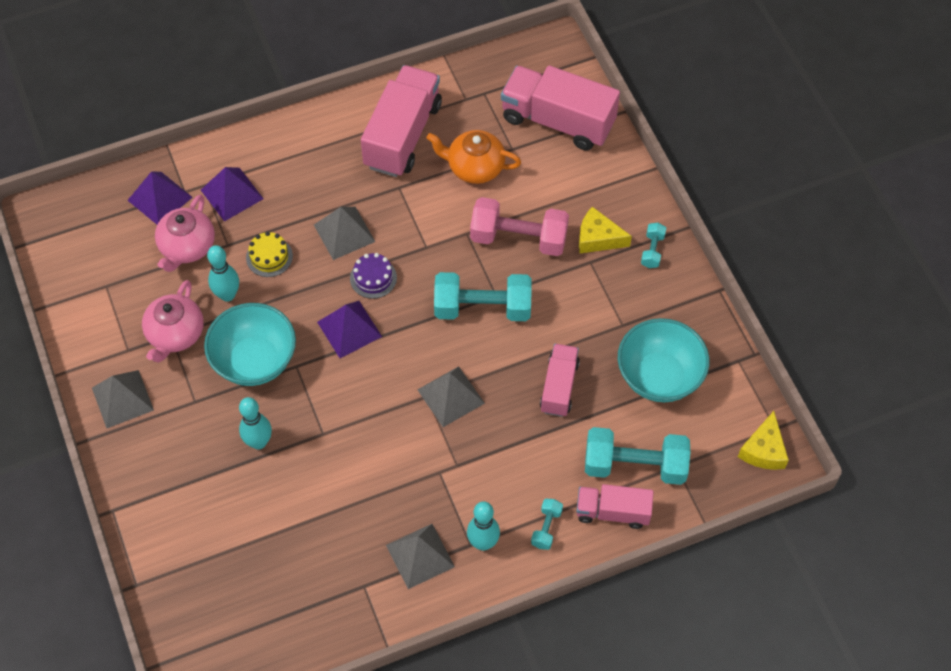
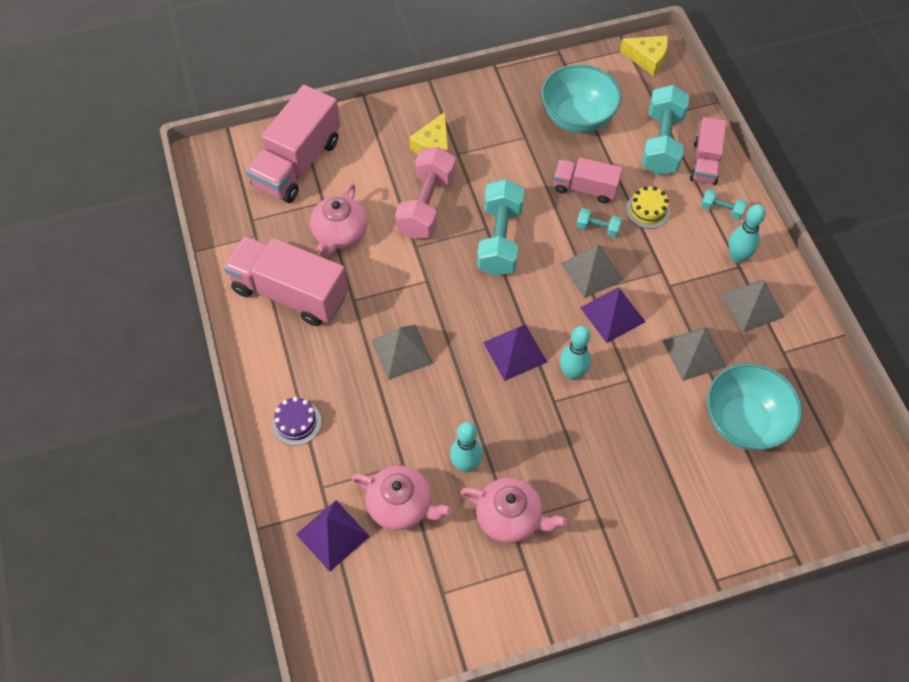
camera: 85 degrees left, 0 degrees up
(122, 399) = (586, 572): grey pyramid -> grey pyramid (694, 353)
(231, 194) = (338, 459): purple pyramid -> purple pyramid (612, 314)
(254, 360) = (546, 439): turquoise bowl -> turquoise bowl (744, 421)
(259, 442) = (638, 437): turquoise bowling pin -> turquoise bowling pin (572, 373)
(269, 257) = (422, 423): yellow cake -> yellow cake (648, 210)
(373, 278) = (458, 328): purple cake -> purple cake (296, 422)
(474, 167) = (339, 234): orange teapot -> pink teapot
(652, 250) = (451, 108): turquoise dumbbell -> turquoise dumbbell (597, 228)

